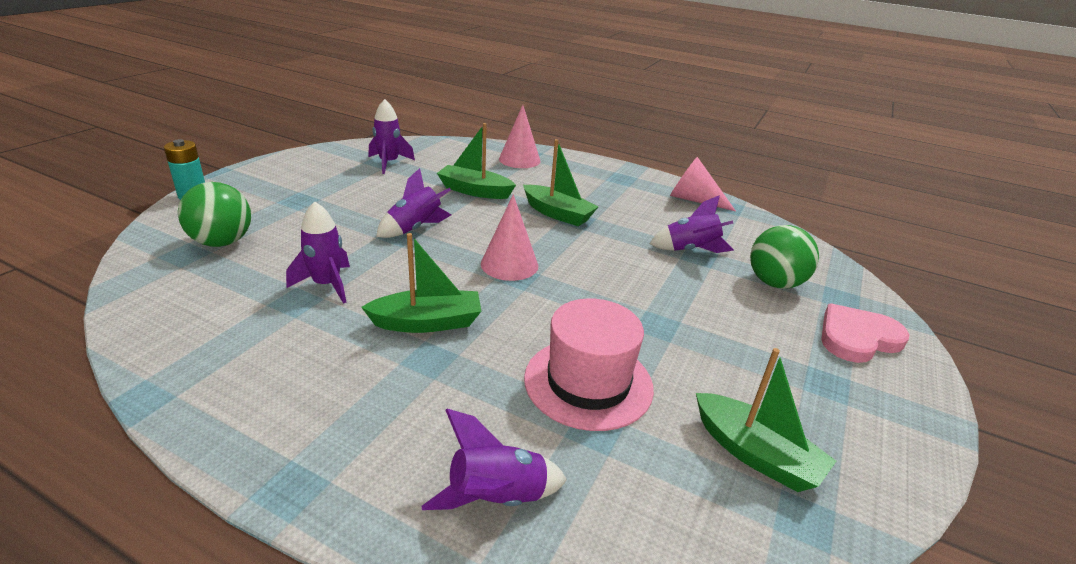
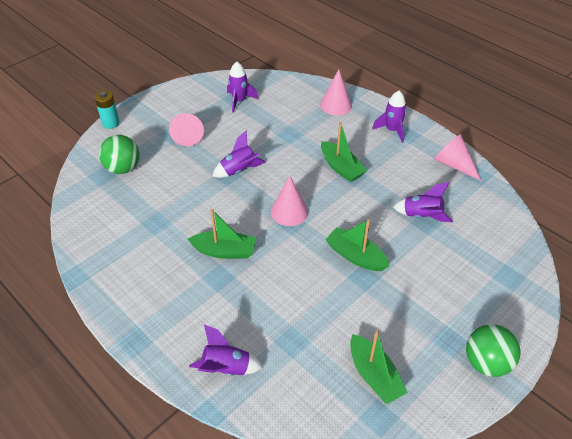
camera: 20 degrees right, 15 degrees up
(323, 198) = (188, 134): none -> pink cone
(326, 285) = (175, 212): purple rocket -> purple rocket (392, 130)
(474, 191) = (290, 137): green boat -> green boat (355, 256)
(588, 382) = (301, 311): pink hat -> none
(774, 283) = (467, 256): green ball -> green ball (486, 362)
(857, 337) = (496, 311): pink heart -> none

